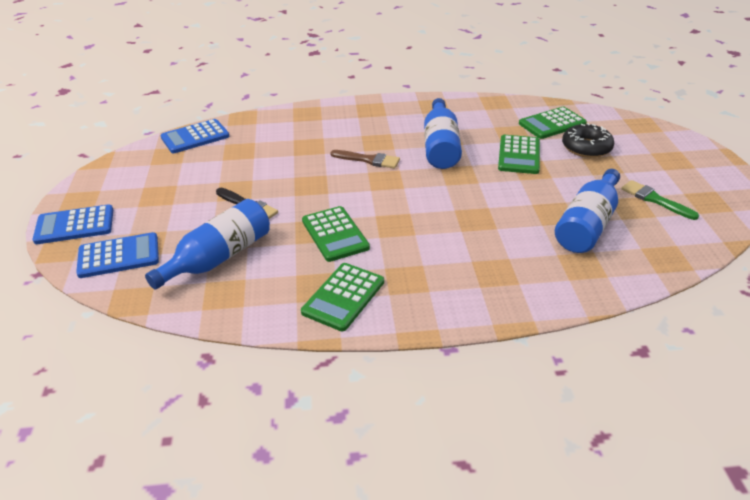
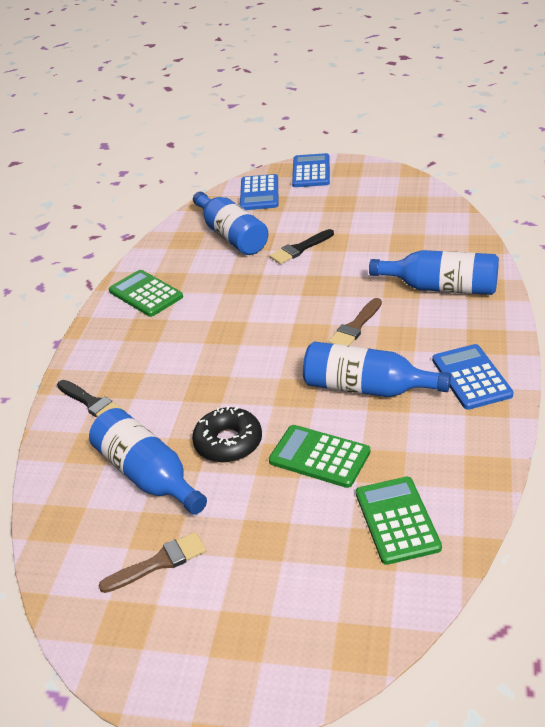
camera: 110 degrees right, 0 degrees up
(195, 137) = (445, 216): blue calculator -> blue calculator (471, 377)
(308, 130) = (441, 287): none -> blue bottle
(335, 234) = (230, 295): green calculator -> none
(529, 283) = (92, 403): none -> black brush
(586, 148) = (313, 537): black donut -> black donut (228, 443)
(655, 199) = (159, 562): green brush -> brown brush

